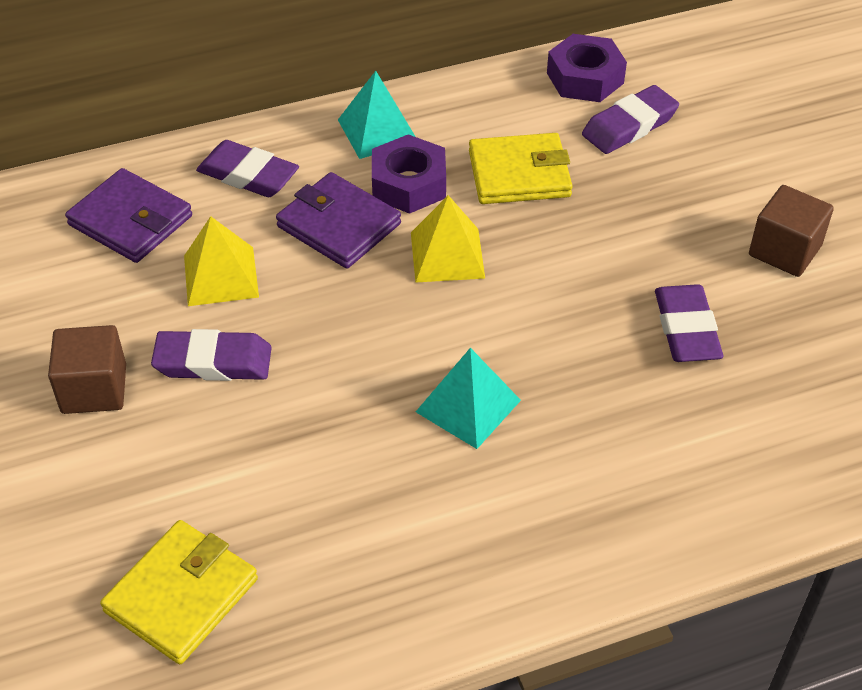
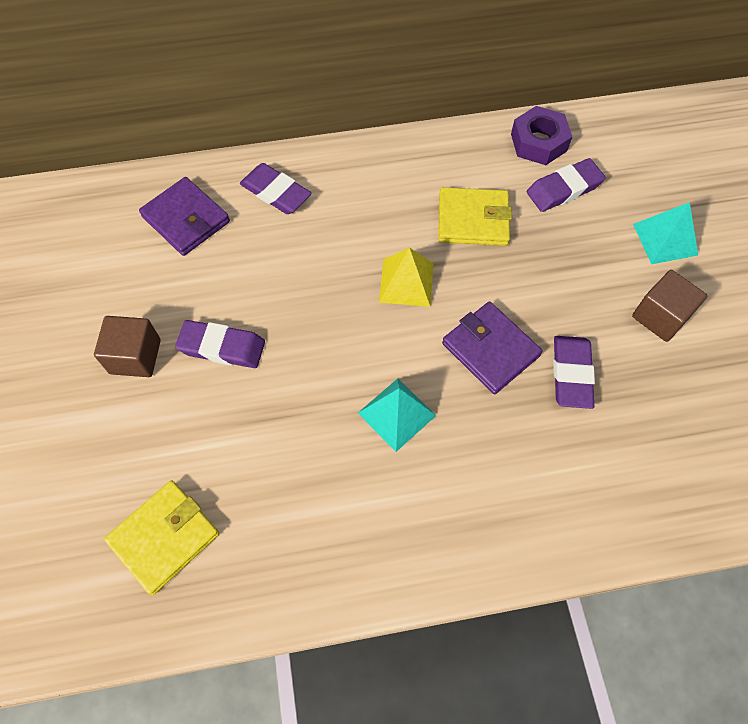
camera: 10 degrees right, 15 degrees up
(221, 276) = (241, 276): yellow pyramid -> none
(338, 225) = (332, 245): purple wallet -> purple wallet (490, 349)
(378, 131) = (376, 168): turquoise pyramid -> turquoise pyramid (665, 239)
(409, 184) = (390, 217): purple nut -> none

